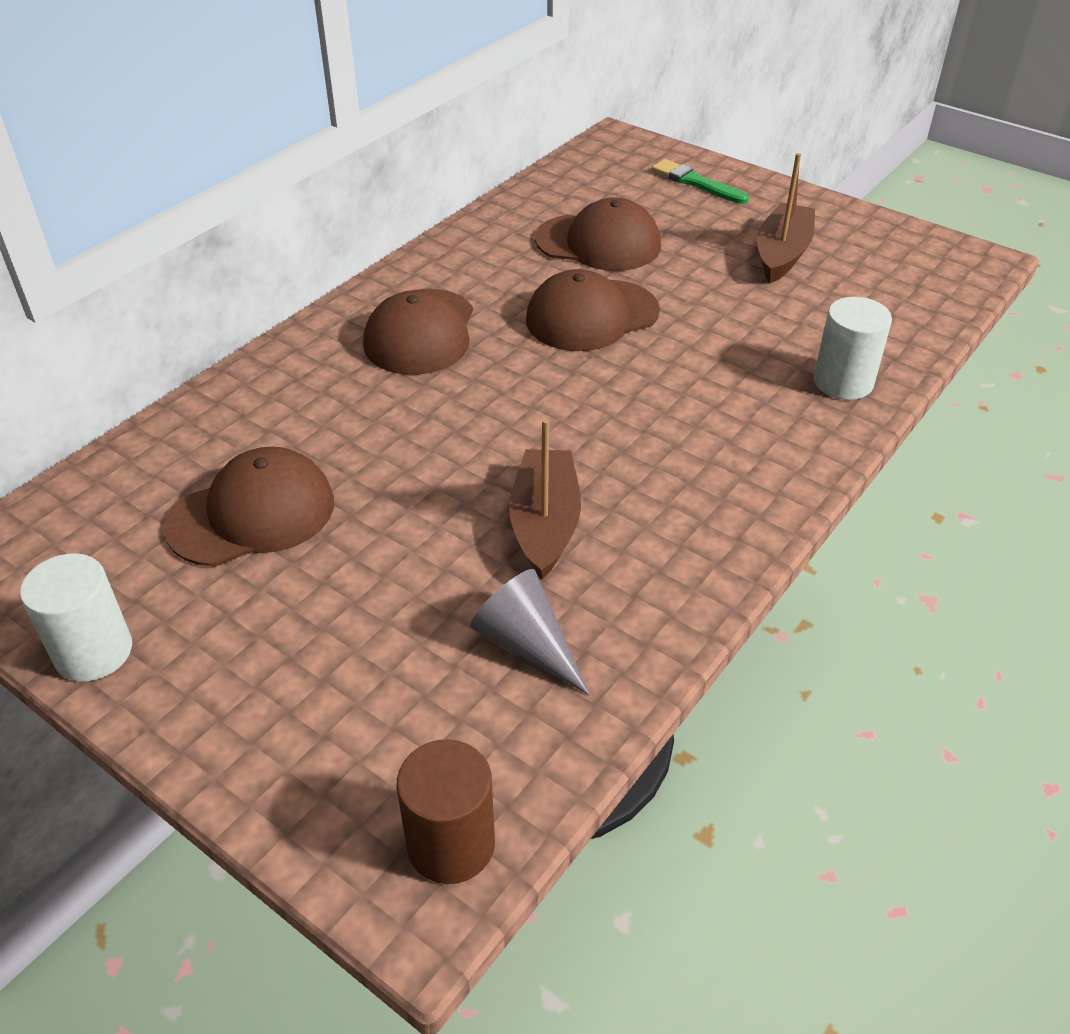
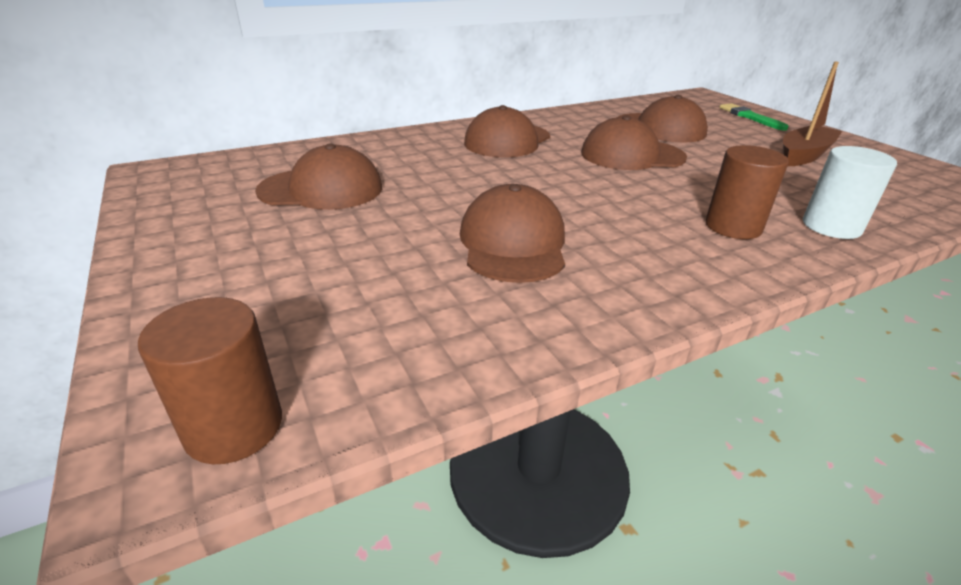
camera: 25 degrees right, 10 degrees down
(93, 652) = (154, 223): white cylinder -> none
(526, 643) = (436, 307): grey cone -> none
(545, 524) = (513, 243): brown boat -> brown cap
(752, 416) = (733, 227): none -> brown cylinder

